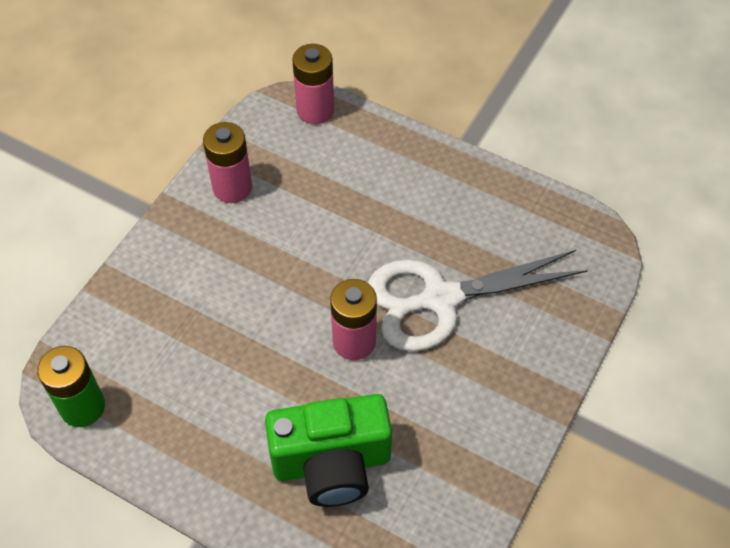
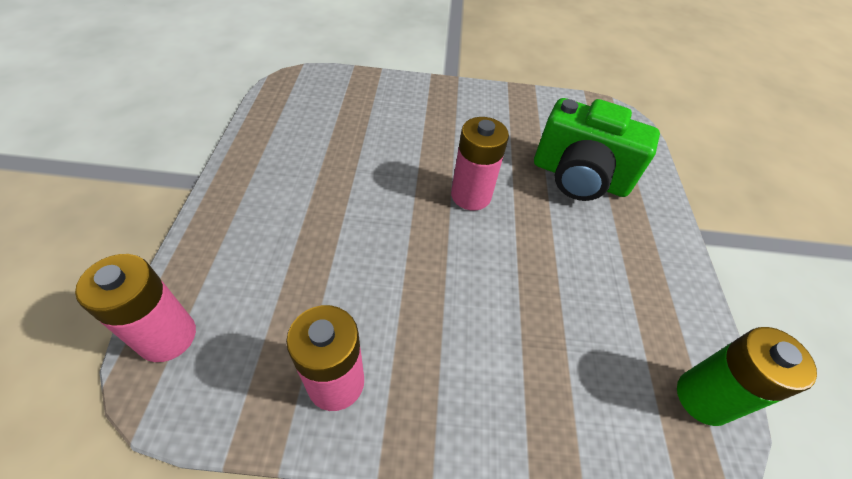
camera: 120 degrees left, 5 degrees down
(332, 463) = (579, 177): green camera -> green camera turned 150 degrees clockwise
(440, 299) = (396, 153): white scissors -> none

